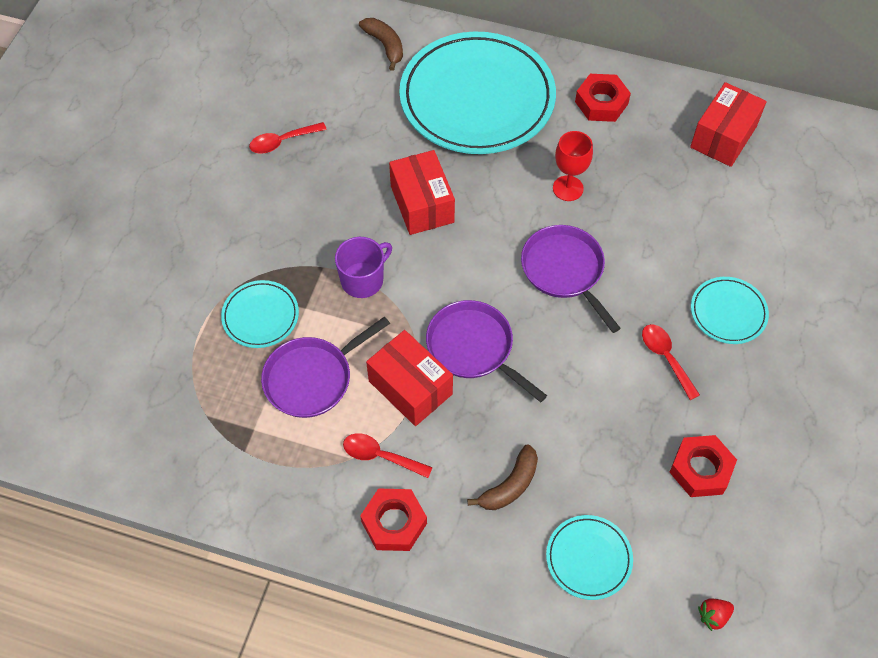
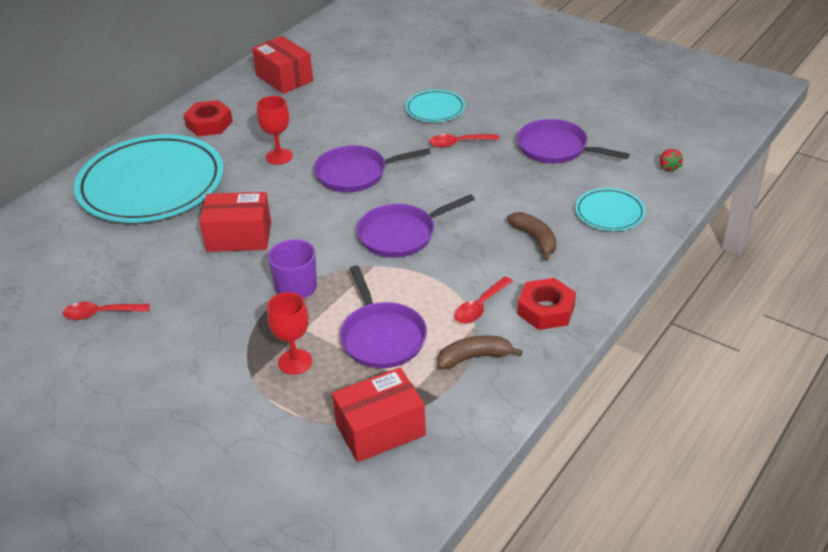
camera: 70 degrees left, 20 degrees down
(260, 316) = (295, 362): turquoise plate -> red goblet
(282, 142) = (100, 314): red spoon -> red spoon turned 90 degrees clockwise
(385, 45) = (44, 227): brown banana -> brown banana (474, 357)
(410, 387) = (421, 277): red box -> red box (380, 430)
(700, 469) = (555, 148): red nut -> purple pan

